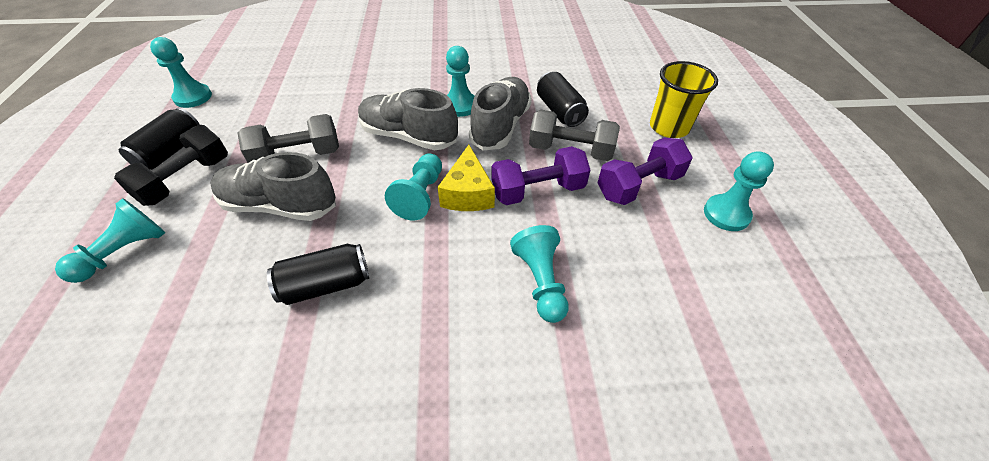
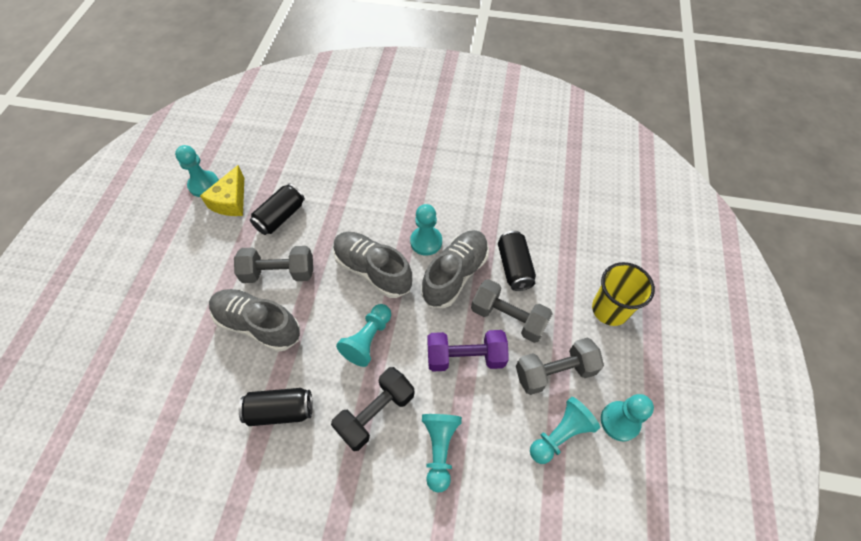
camera: 15 degrees right, 10 degrees up
(125, 252) = (145, 344): turquoise pawn -> turquoise pawn (560, 434)
(171, 151) = (182, 246): black can -> black can (280, 217)
(186, 180) = (191, 281): black dumbbell -> black dumbbell (376, 413)
(468, 193) = (407, 346): yellow cheese -> yellow cheese (231, 201)
(638, 185) = (554, 372): purple dumbbell -> grey dumbbell

